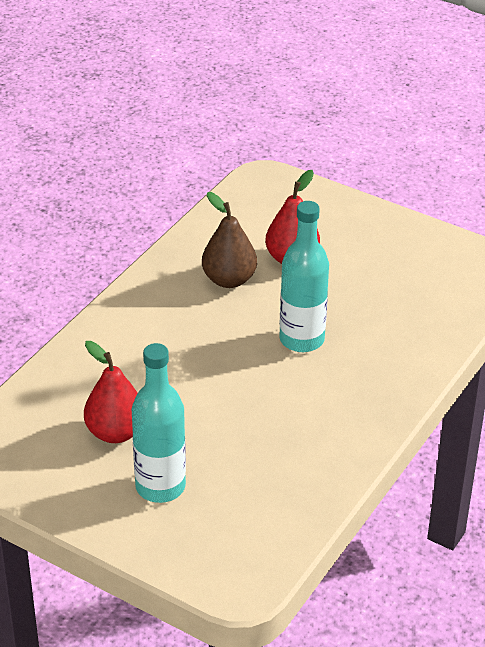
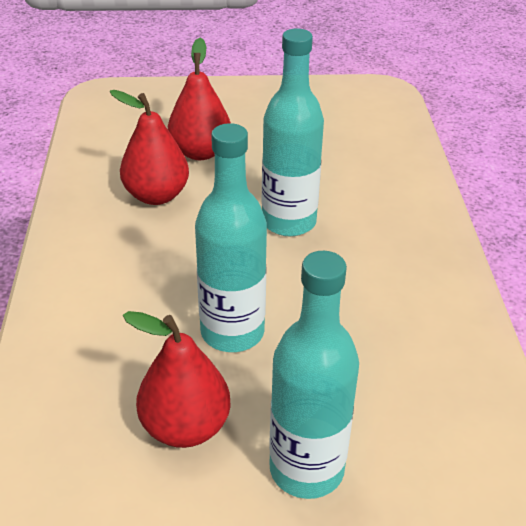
camera: 35 degrees left, 0 degrees up
(192, 394) = (232, 332): none -> turquoise bottle
(229, 280) = (156, 195): brown pear -> red pear

